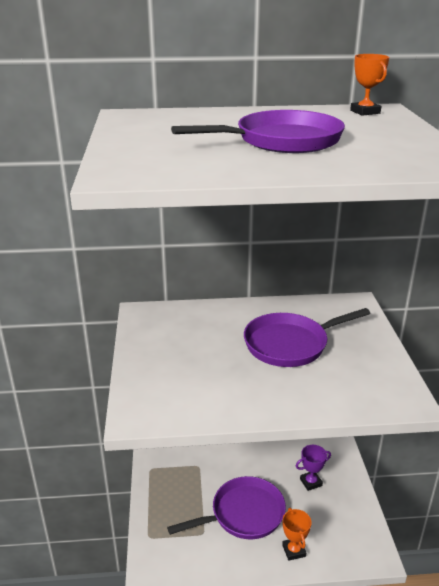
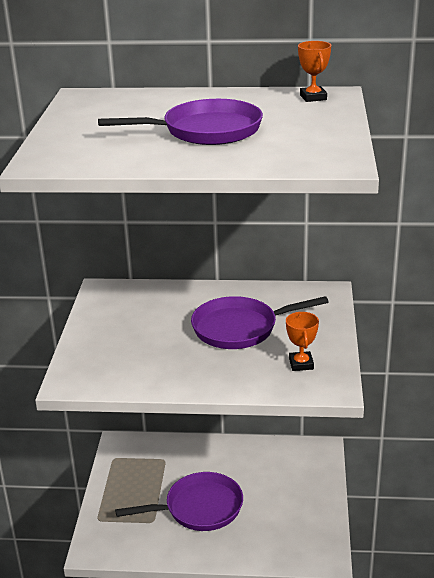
camera: 10 degrees right, 0 degrees up
(294, 550) = (241, 545): orange trophy -> orange trophy (301, 364)
(311, 482) = (280, 485): purple trophy -> none

